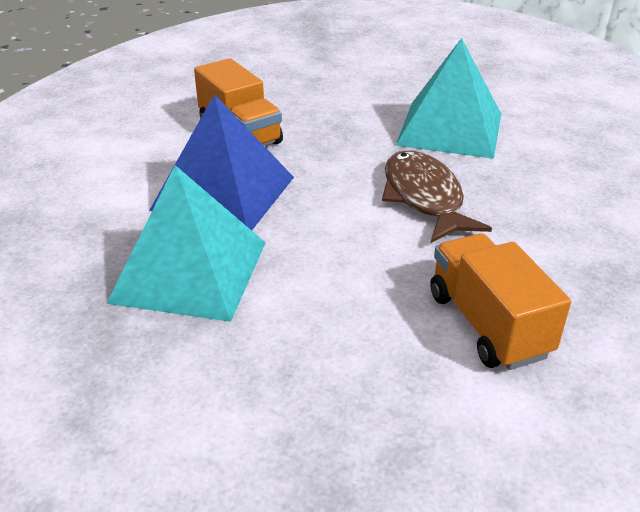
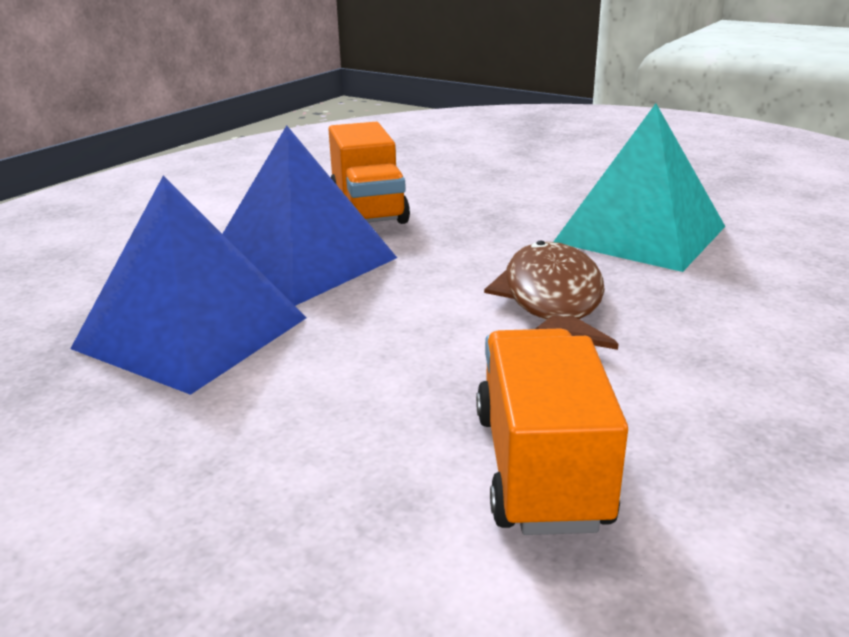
camera: 20 degrees right, 10 degrees down
(190, 271) = (192, 333): turquoise pyramid -> blue pyramid

